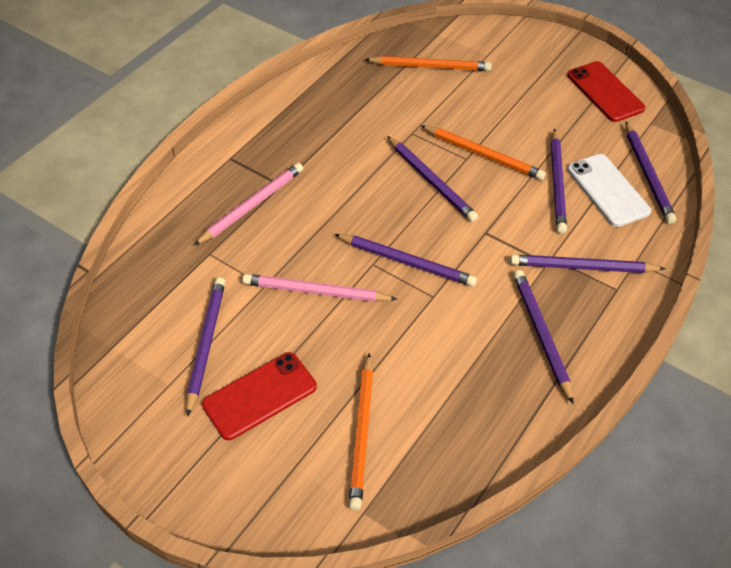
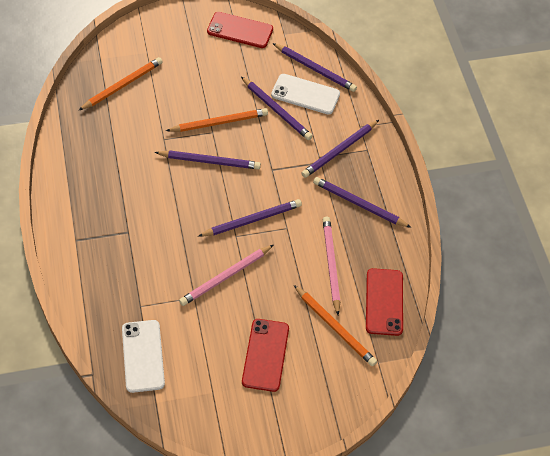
camera: 50 degrees left, 5 degrees up
(155, 297) = (143, 356): none -> white phone
(205, 344) = (204, 355): purple pencil -> none
(251, 205) = (127, 258): pink pencil -> pink pencil (331, 265)
(448, 456) = (384, 302): none -> red phone

